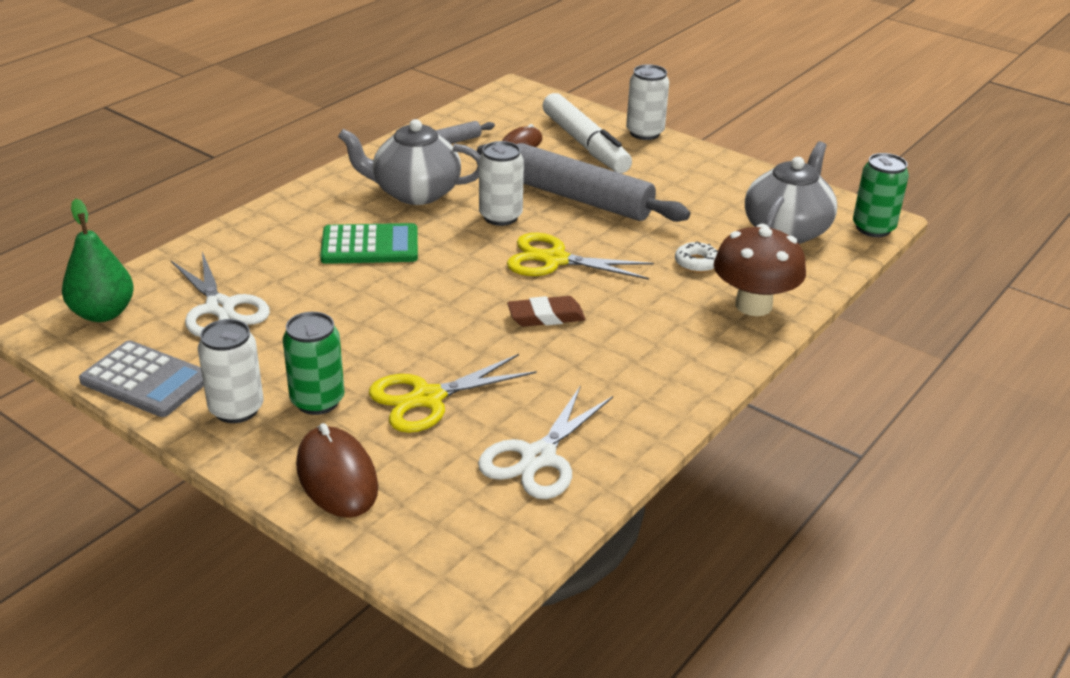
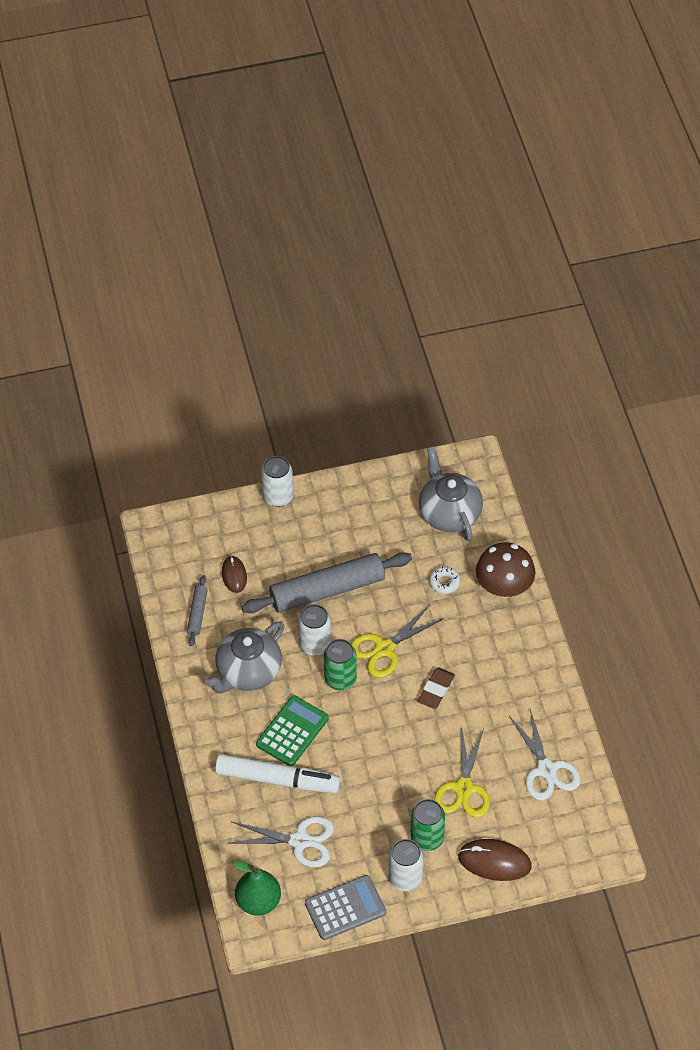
camera: 50 degrees left, 20 degrees up
(585, 144) = (264, 540): white marker -> white marker (277, 779)
(873, 228) = (482, 470): green can -> green can (340, 679)

